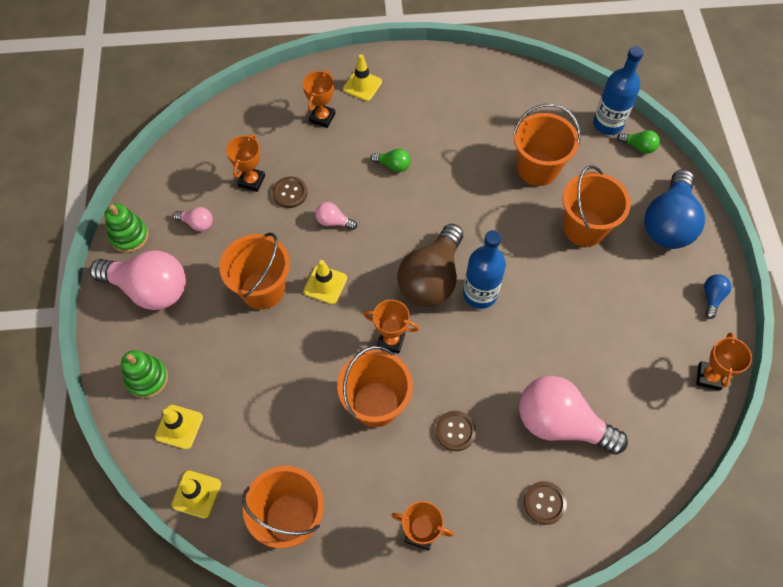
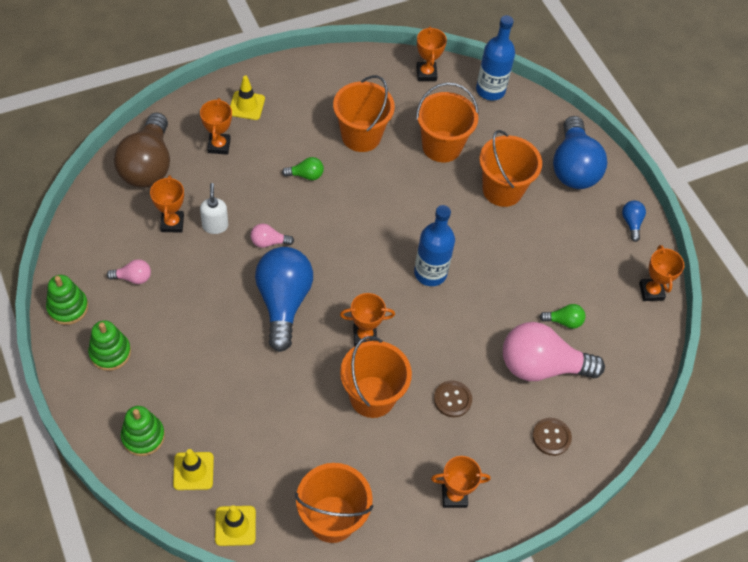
camera: 25 degrees left, 5 degrees down
(149, 289) = (110, 352): pink light bulb -> green stacking toy
(262, 289) = (224, 323): orange bucket -> orange bucket (361, 136)
(290, 193) = (215, 225): brown button -> white soap dispenser
(325, 284) = (283, 302): yellow traffic cone -> blue light bulb
(431, 278) = (381, 271): brown light bulb -> brown light bulb (148, 165)
(548, 93) = (426, 73): none -> orange trophy
(638, 147) = (524, 105): green light bulb -> green light bulb (564, 321)

